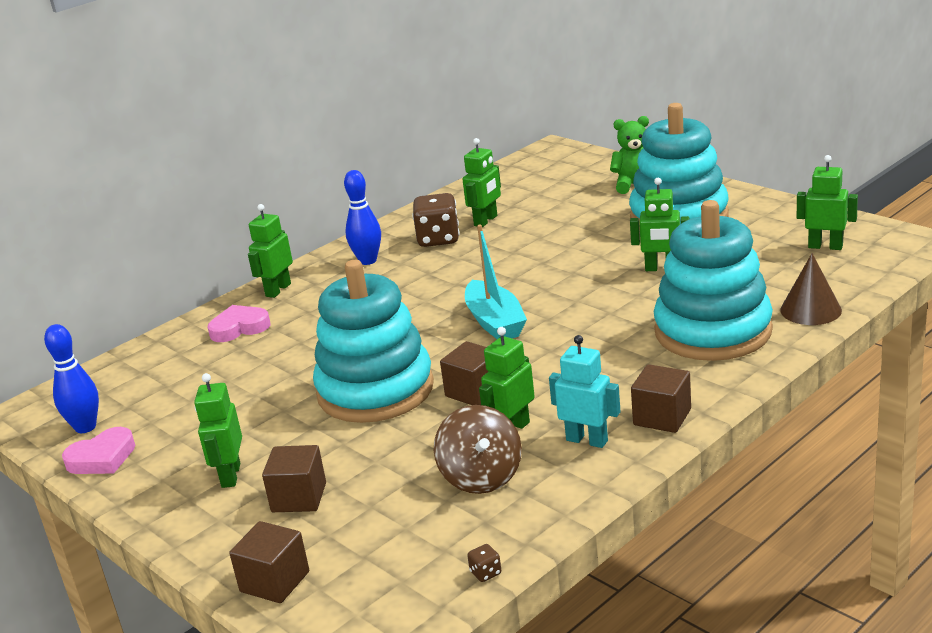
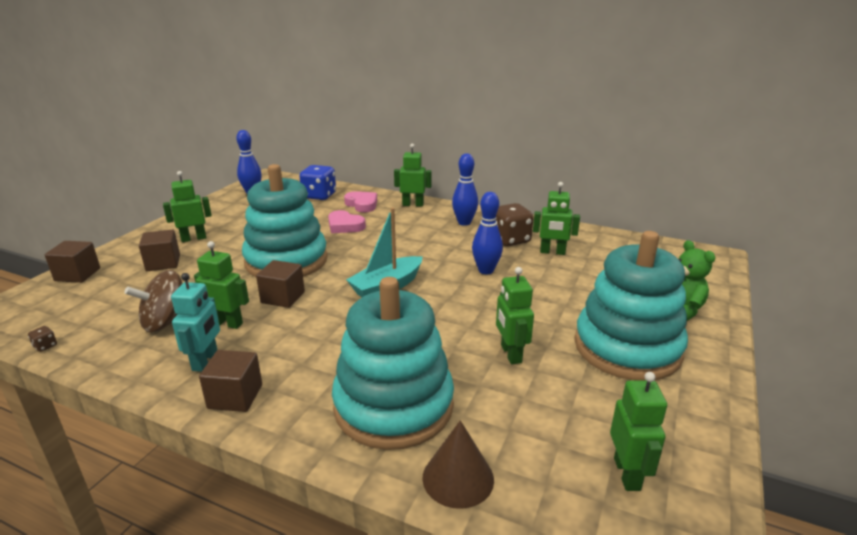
camera: 65 degrees right, 0 degrees up
(102, 458) = (220, 203): pink heart -> pink heart (345, 226)
(168, 363) = (319, 196): none -> blue dice
(499, 262) = (486, 270): none -> blue bowling pin

